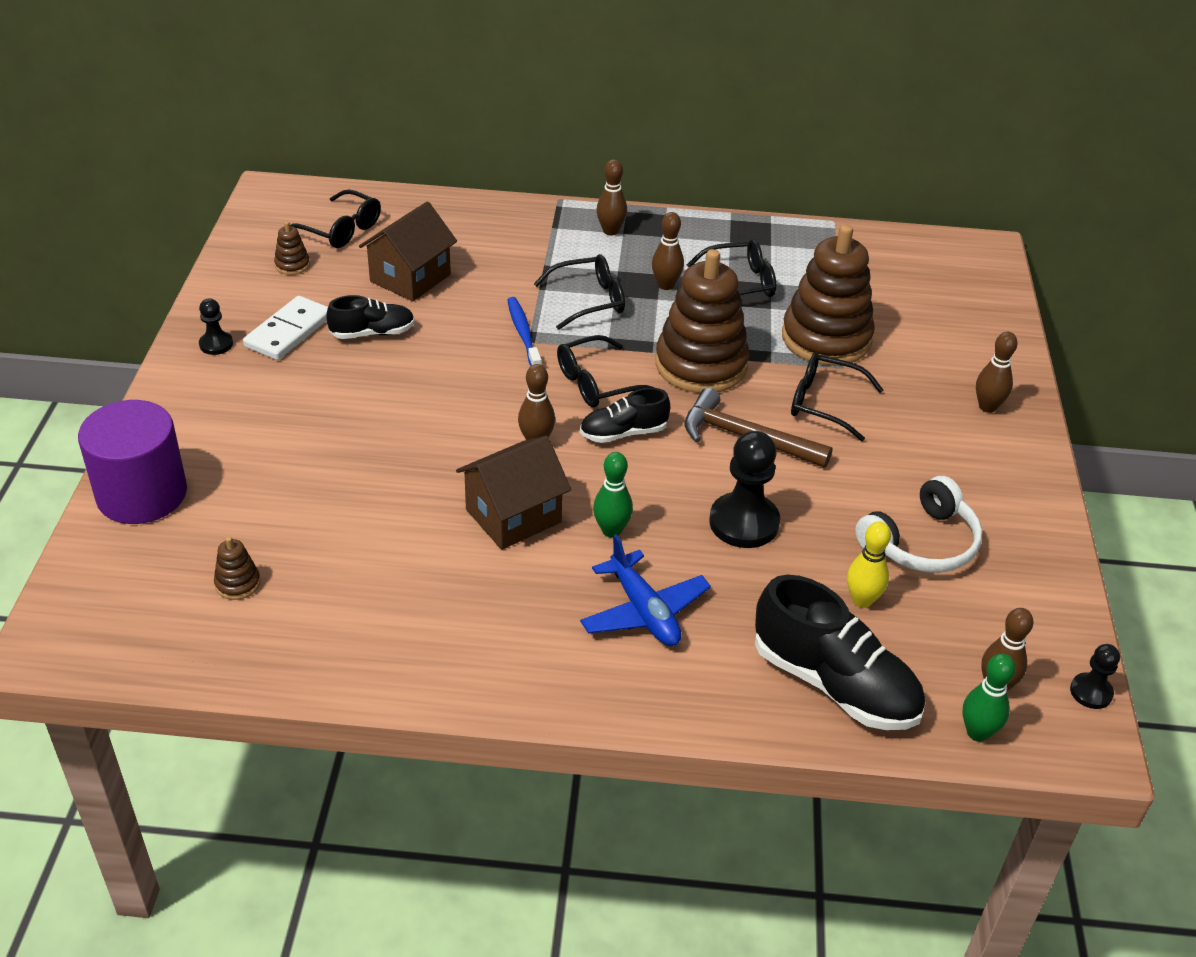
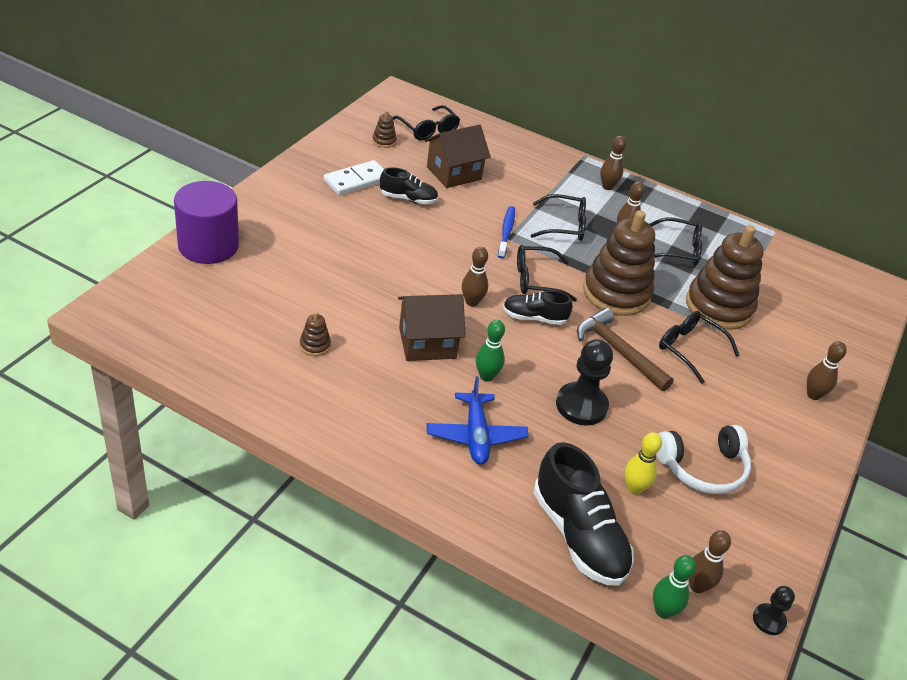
camera: 20 degrees right, 0 degrees up
(216, 344) = (307, 173): black pawn -> none
(237, 583) = (231, 319): brown stacking toy -> brown stacking toy (315, 345)

